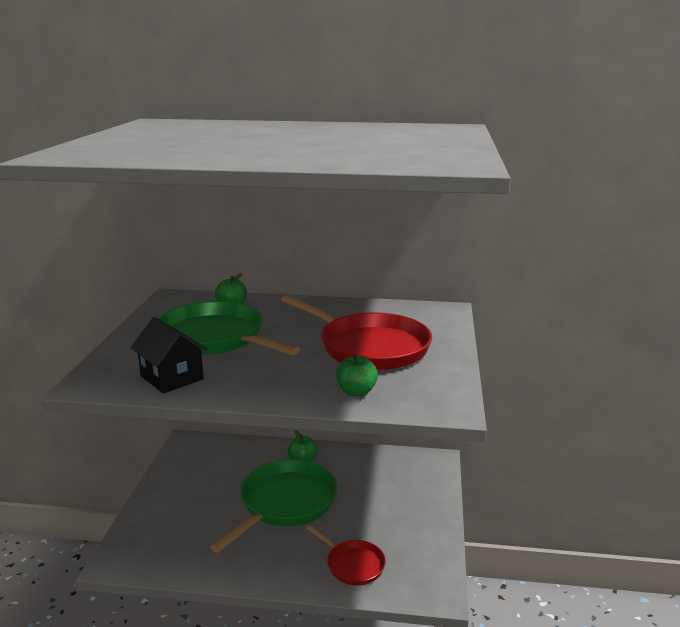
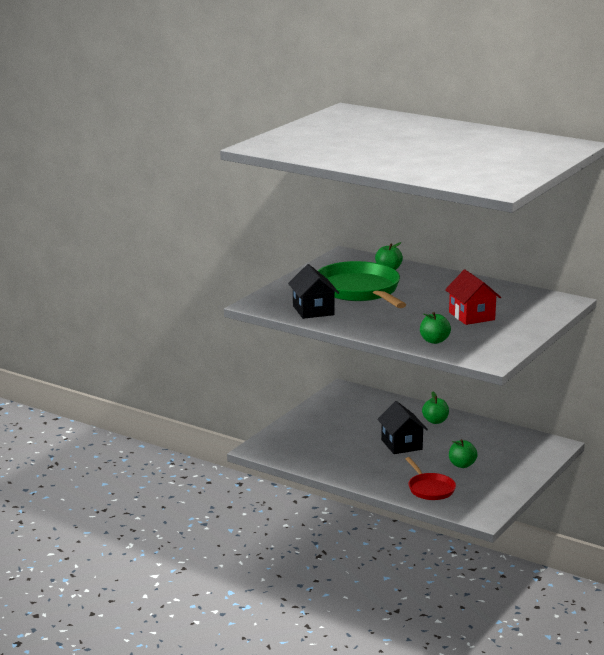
camera: 25 degrees right, 0 degrees up
(285, 503) = (401, 444): green pan -> black house
(365, 515) = (462, 465): none -> green apple
(369, 347) = (471, 316): red pan -> red house

